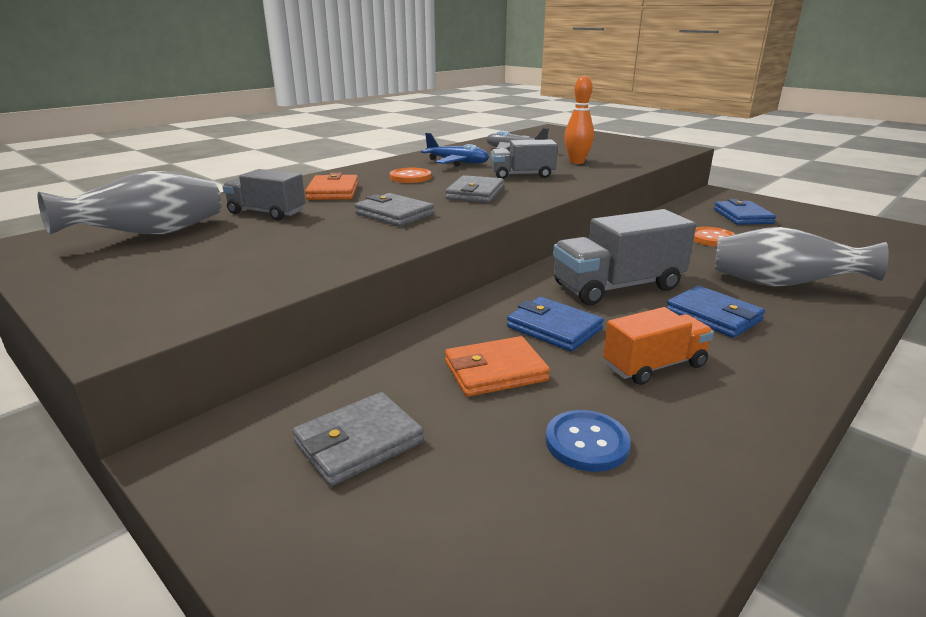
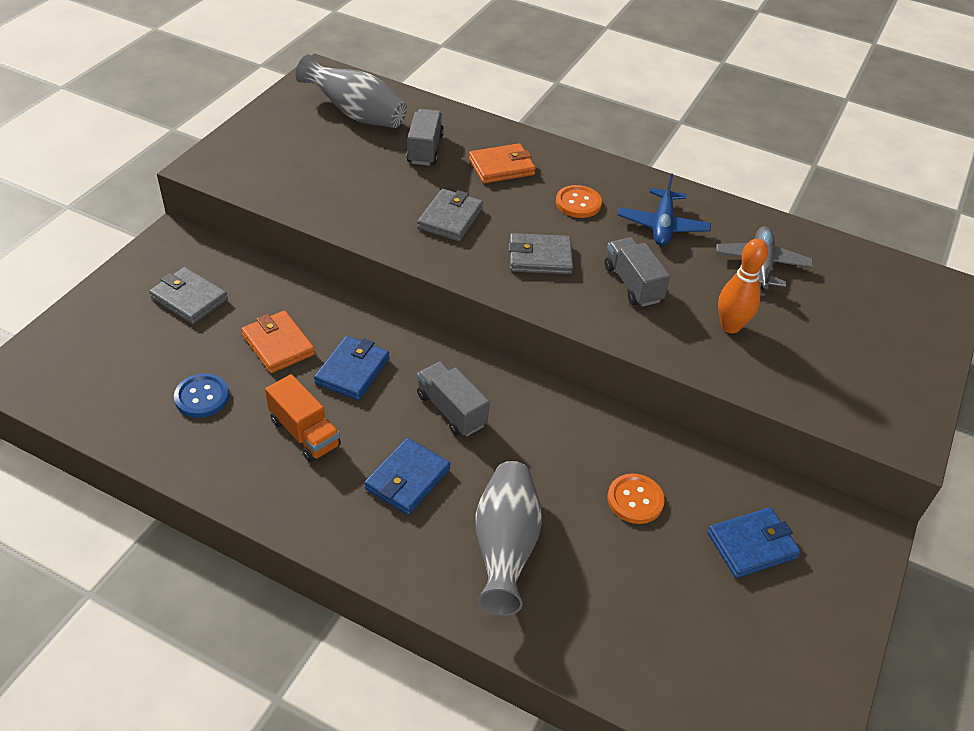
camera: 70 degrees right, 20 degrees up
(617, 287) = (451, 410): grey truck -> grey truck, size x0.63

